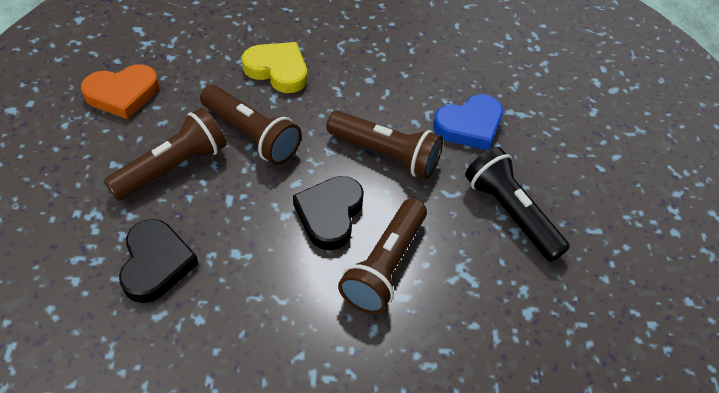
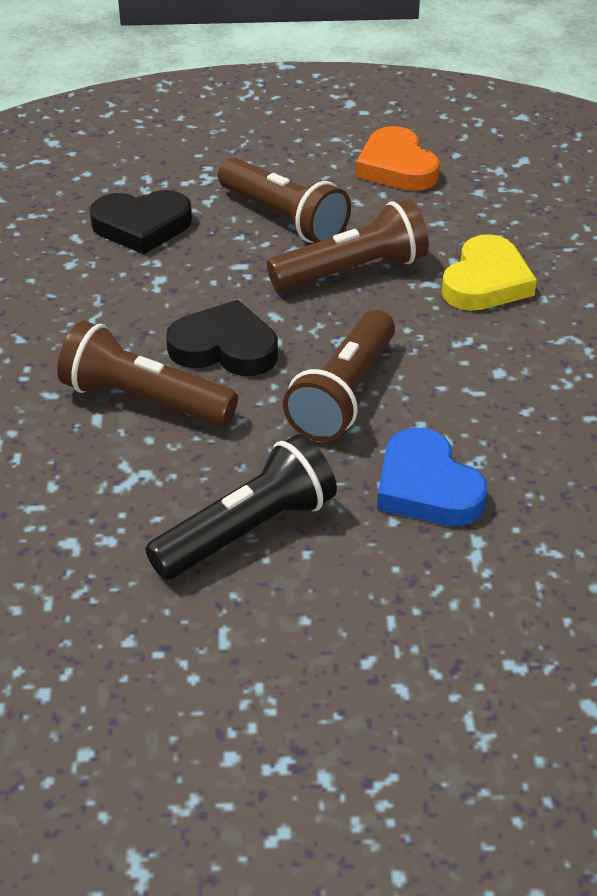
camera: 90 degrees right, 10 degrees down
(251, 135) = (352, 271): brown flashlight -> brown flashlight turned 150 degrees counterclockwise

